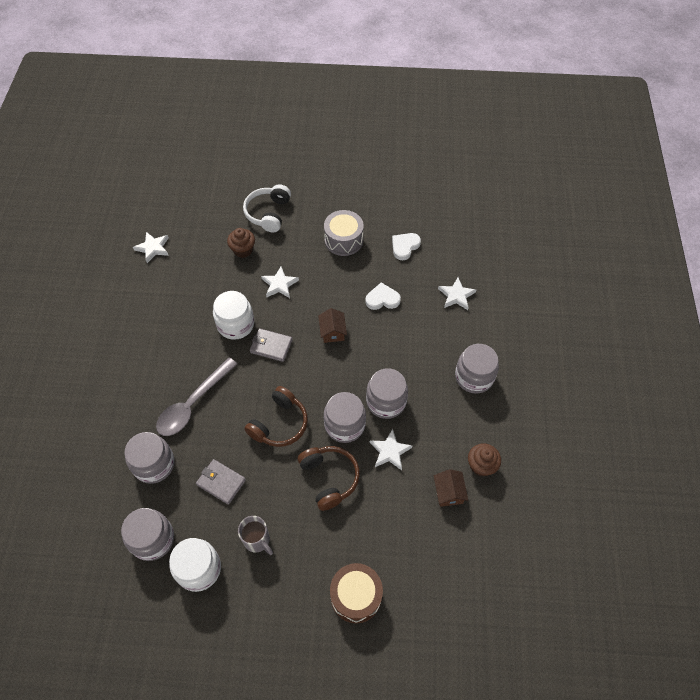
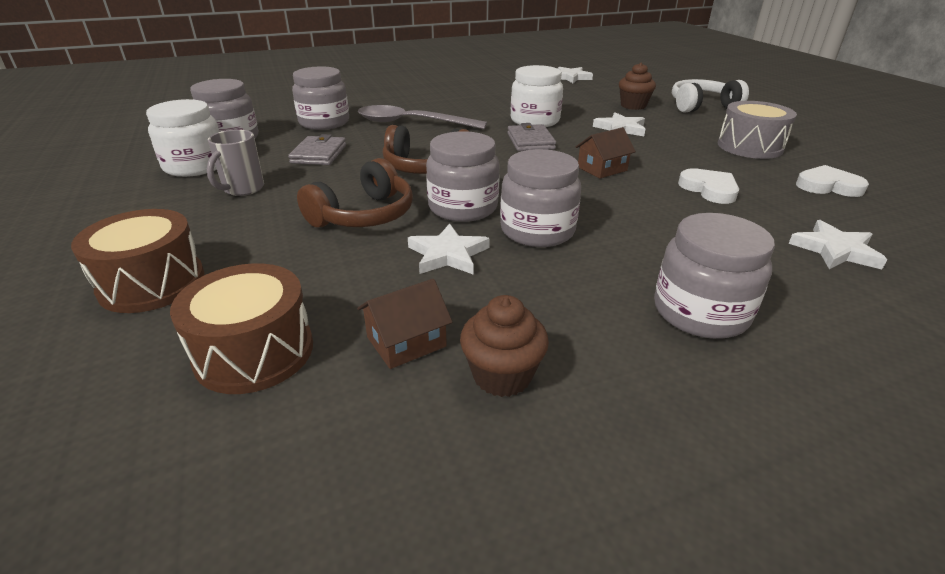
camera: 65 degrees right, 25 degrees down
(432, 553) = (254, 352): none -> brown drum

